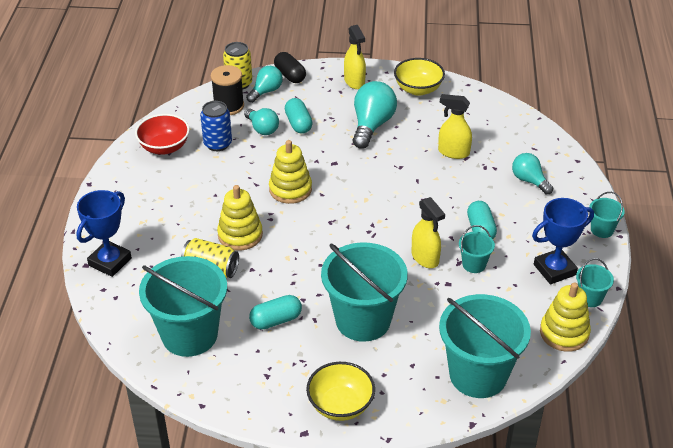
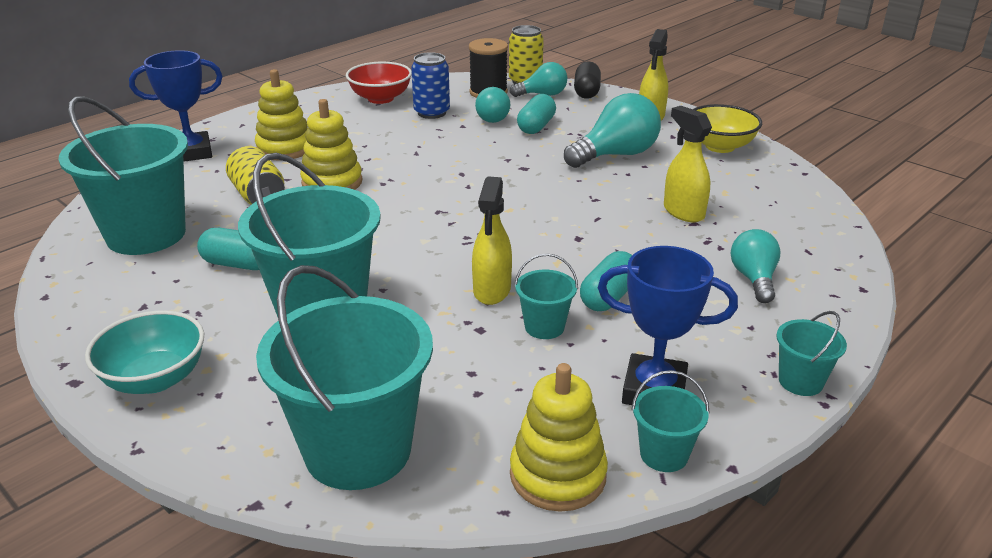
camera: 40 degrees right, 10 degrees down
(290, 189) = (442, 169): yellow stacking toy -> yellow stacking toy (285, 148)
(340, 405) = (155, 379): yellow bowl -> turquoise bowl

